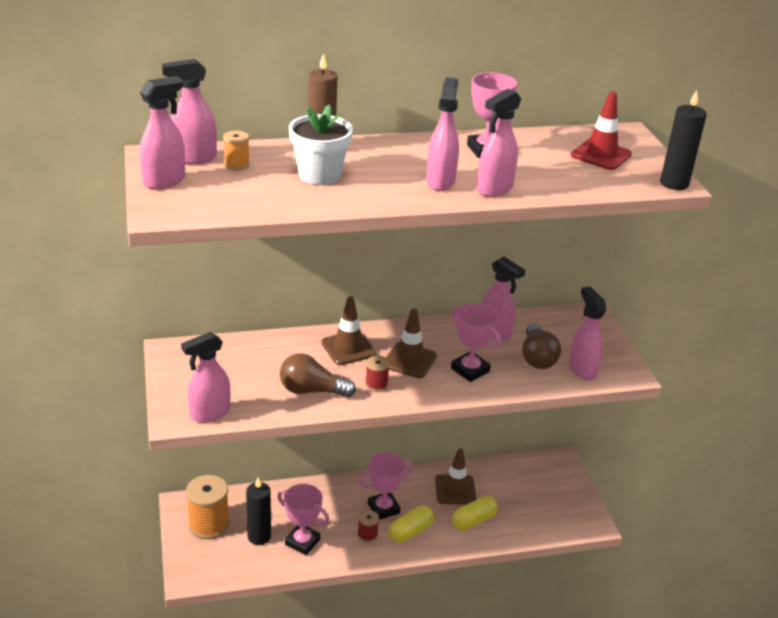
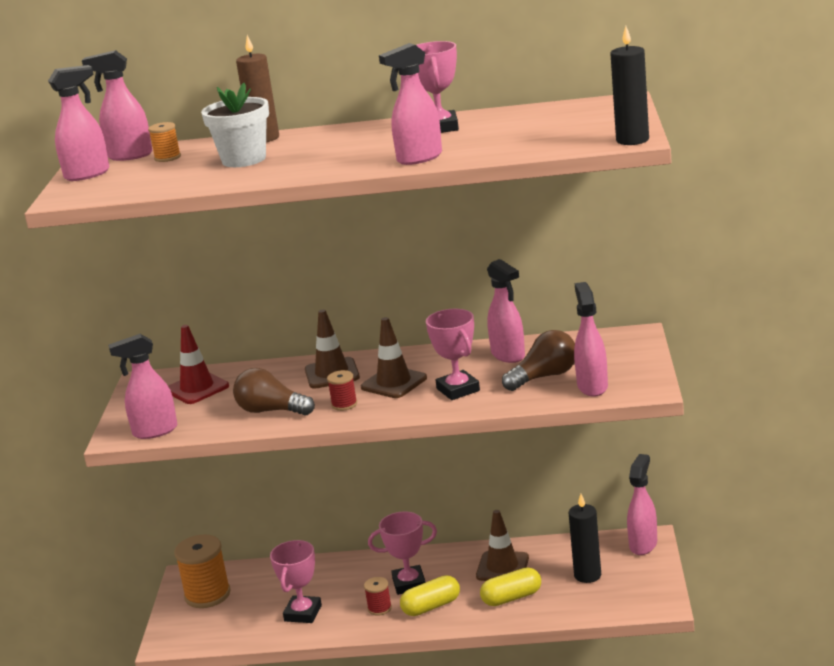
camera: 20 degrees right, 10 degrees down
(259, 536) = (257, 607): black candle -> black candle (587, 575)
(302, 542) = (303, 613): pink trophy -> pink trophy turned 60 degrees clockwise
(440, 181) = (366, 156): pink spray bottle -> pink spray bottle (643, 545)
(537, 357) = (544, 377): brown light bulb -> brown light bulb turned 135 degrees counterclockwise
(601, 155) = (569, 122): red traffic cone -> red traffic cone (197, 388)

